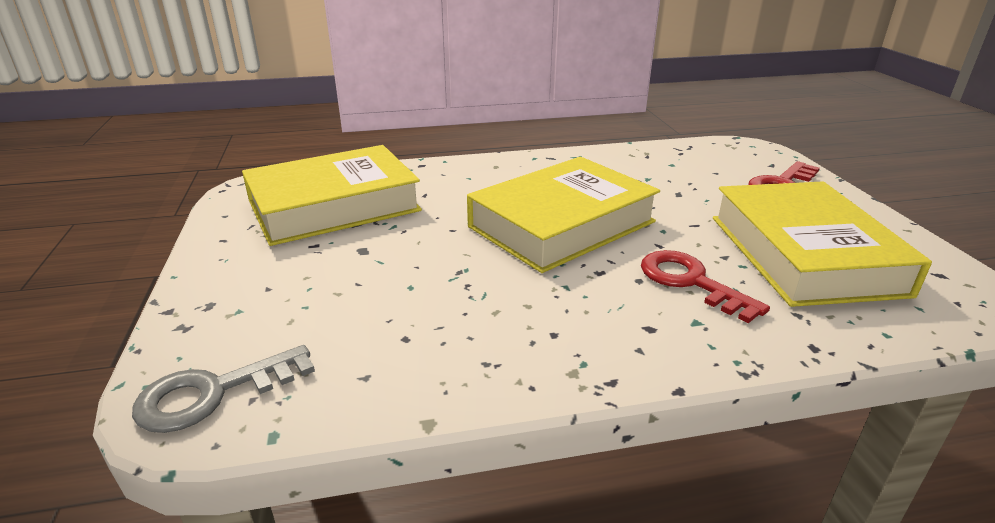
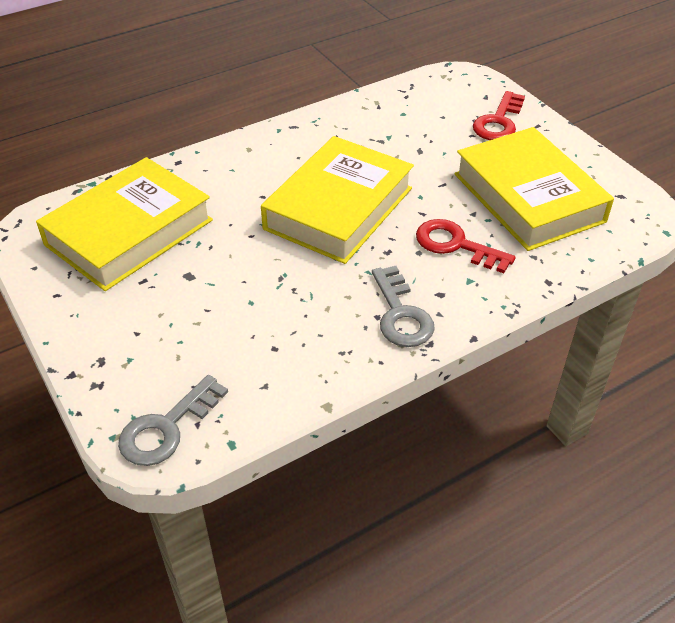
camera: 20 degrees left, 15 degrees up
(586, 338) = (400, 314): none -> grey key

